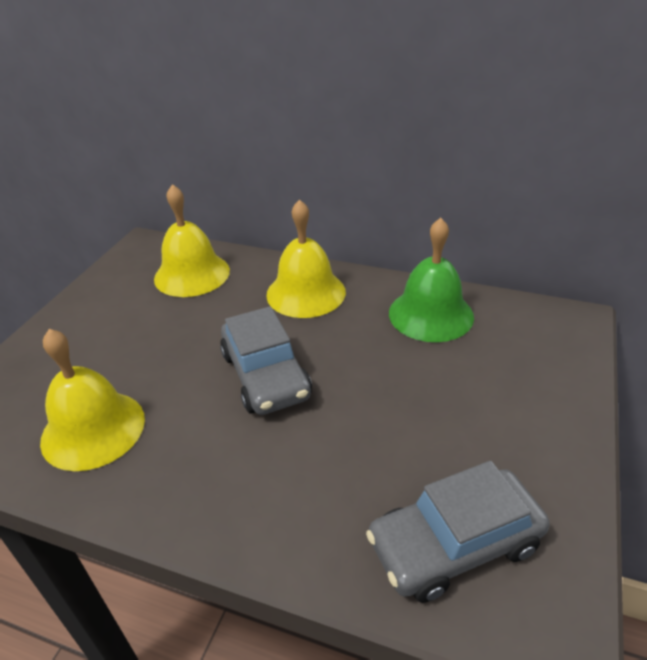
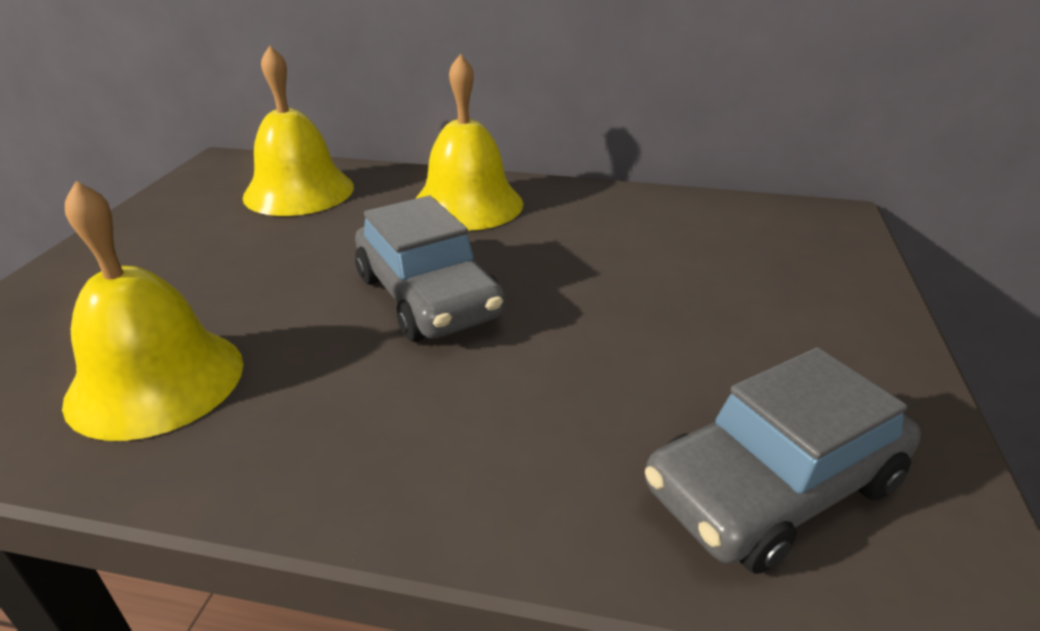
camera: 10 degrees left, 5 degrees down
(431, 314) = (645, 219): green bell -> none

